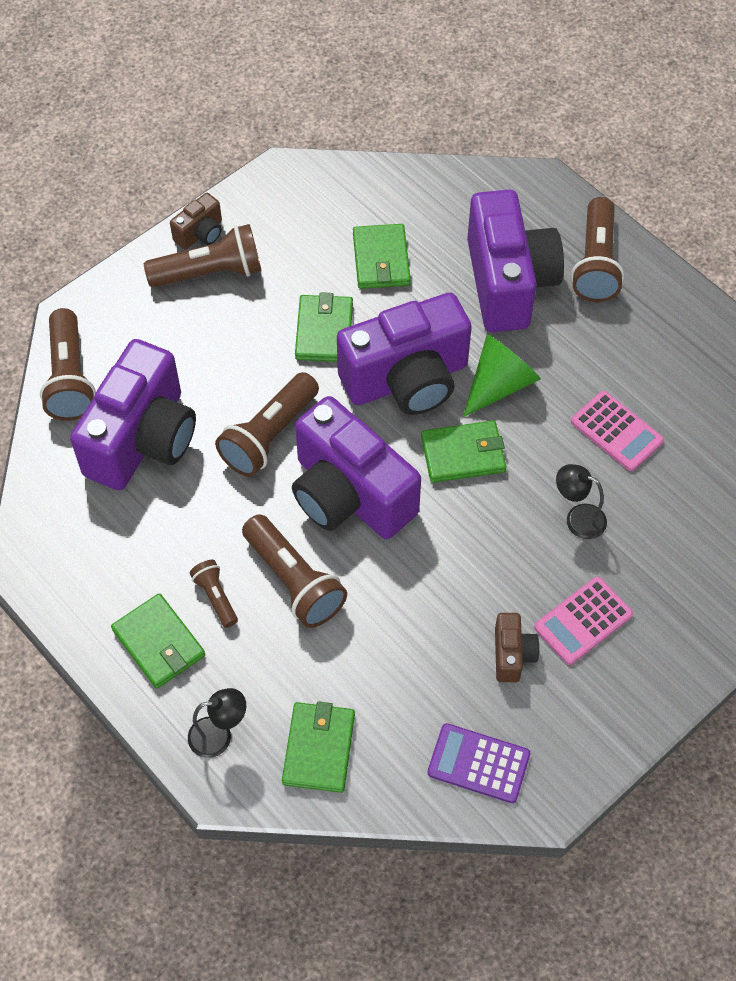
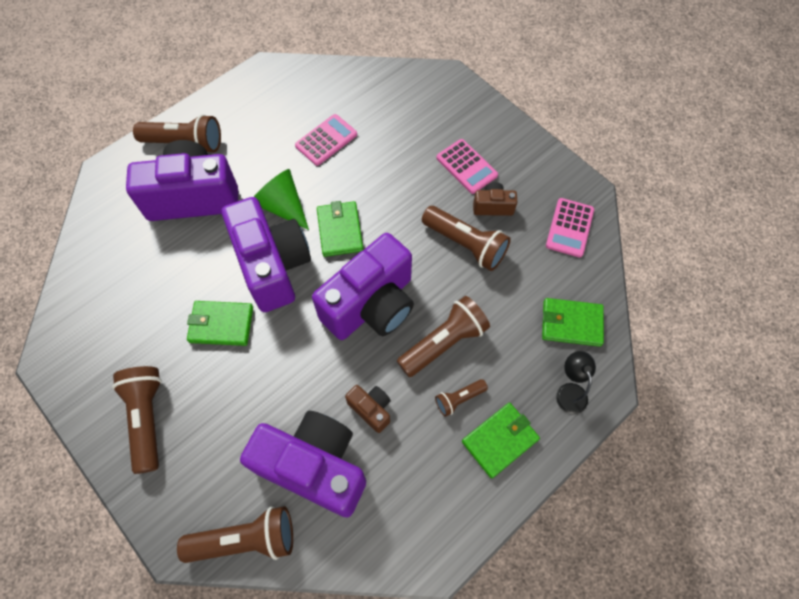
camera: 90 degrees left, 5 degrees up
(200, 233) = (102, 429): brown camera -> brown camera (371, 409)
(269, 435) = (316, 364): brown flashlight -> brown flashlight (465, 244)
(381, 259) = (157, 283): green wallet -> none
(478, 763) = (569, 228): purple calculator -> pink calculator
(577, 518) = (392, 165): black lamp -> none

